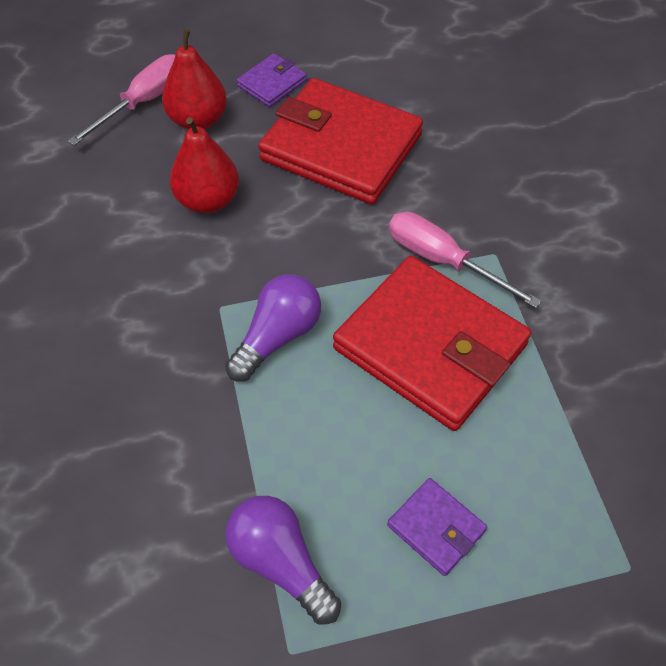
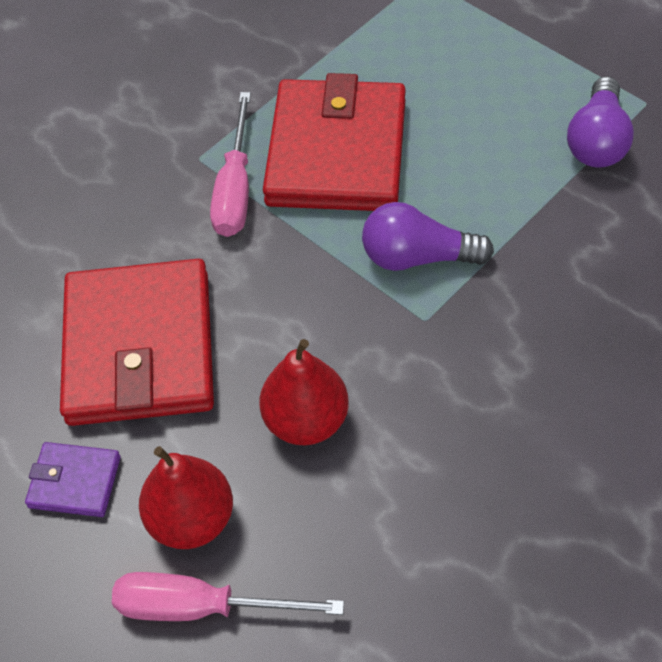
camera: 120 degrees left, 0 degrees up
(436, 528) = (488, 76): purple wallet -> none

